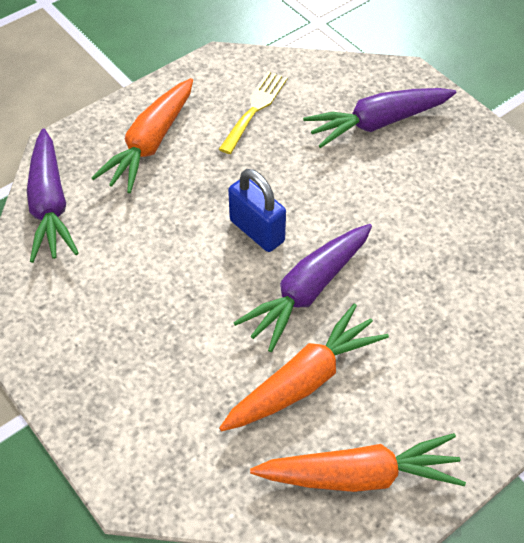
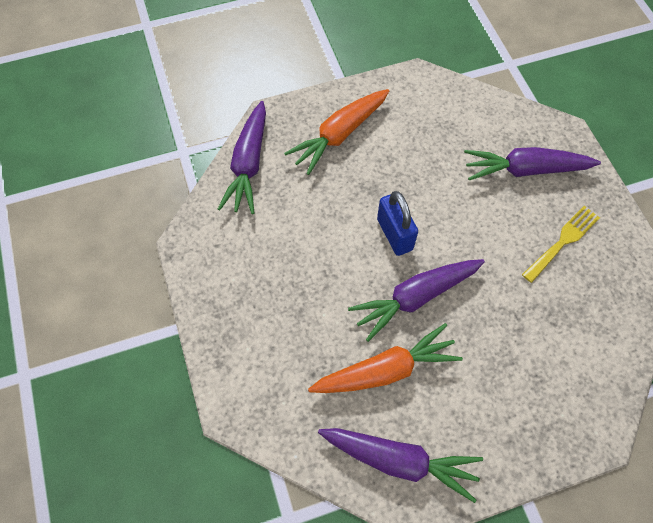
camera: 20 degrees right, 10 degrees up
(255, 109) = (430, 128): yellow fork -> yellow fork (563, 241)
(359, 475) = (399, 460): orange carrot -> purple carrot

